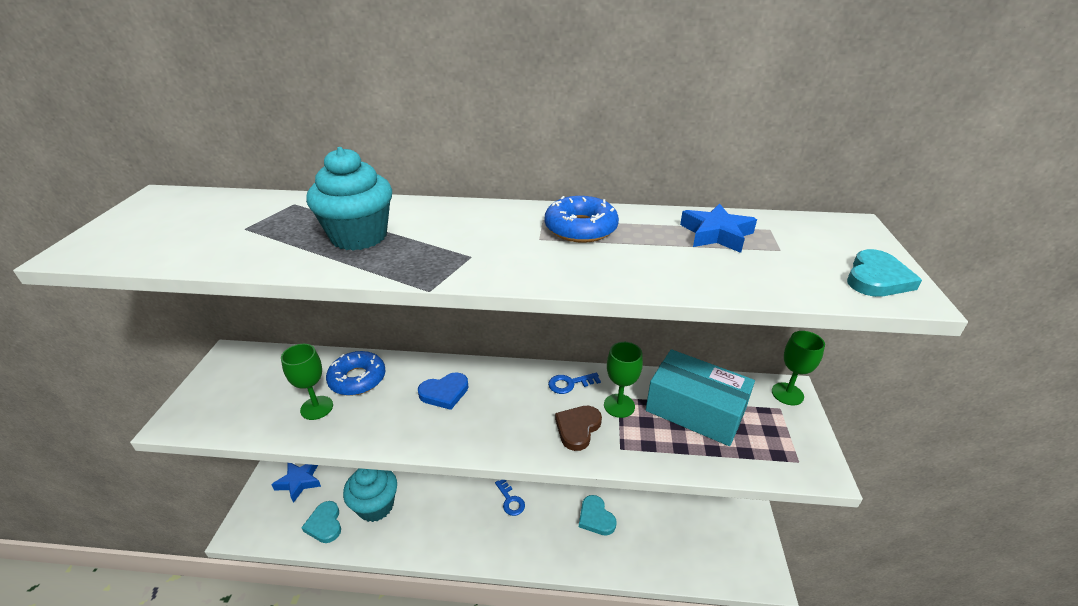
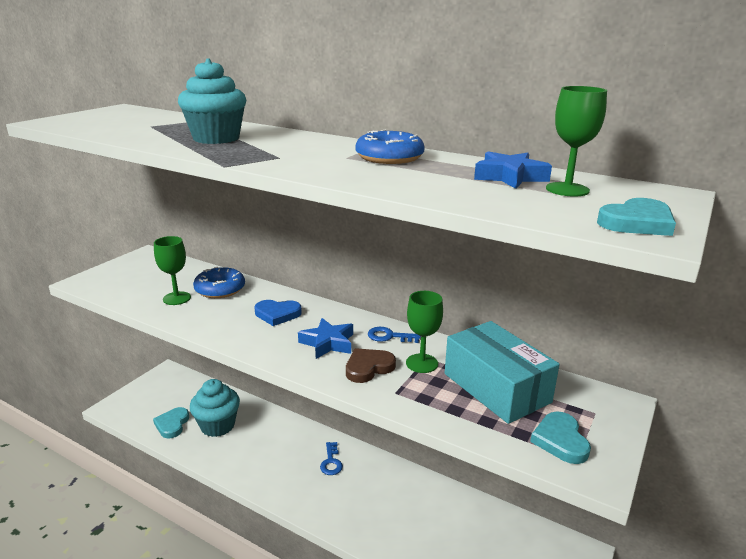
camera: 25 degrees right, 10 degrees down
(299, 482) = (173, 389): blue star -> blue star (328, 343)
(596, 518) = (402, 505): turquoise heart -> turquoise heart (560, 440)
(787, 394) = (615, 404): green goblet -> green goblet (567, 189)

